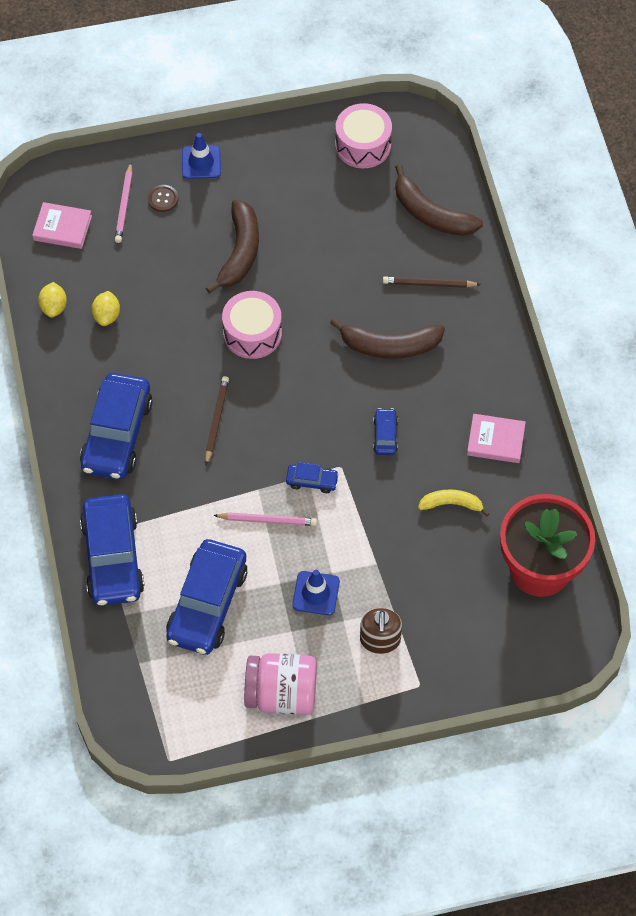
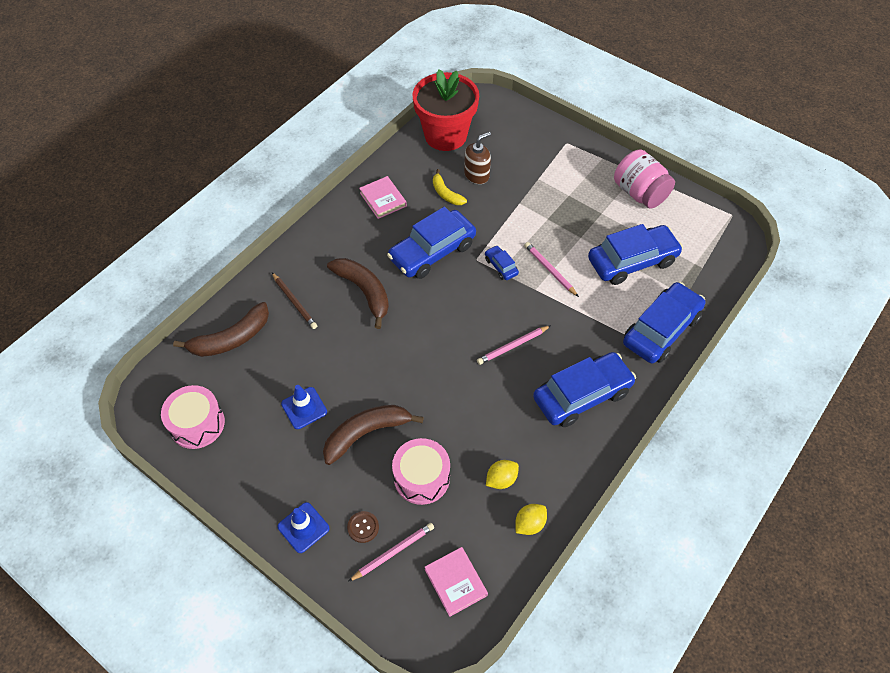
camera: 130 degrees left, 5 degrees down
(216, 420) = (512, 346): brown pencil -> pink pencil
(252, 333) = (427, 374): pink drum -> pink drum (421, 477)
(316, 593) = (567, 217): blue traffic cone -> blue traffic cone (304, 408)
(380, 640) = (561, 173): brown soap dispenser -> brown soap dispenser (477, 175)
(385, 435) = (432, 252): blue car -> blue car, size x2.23
(431, 214) = (231, 339): brown banana -> brown banana turned 60 degrees clockwise

